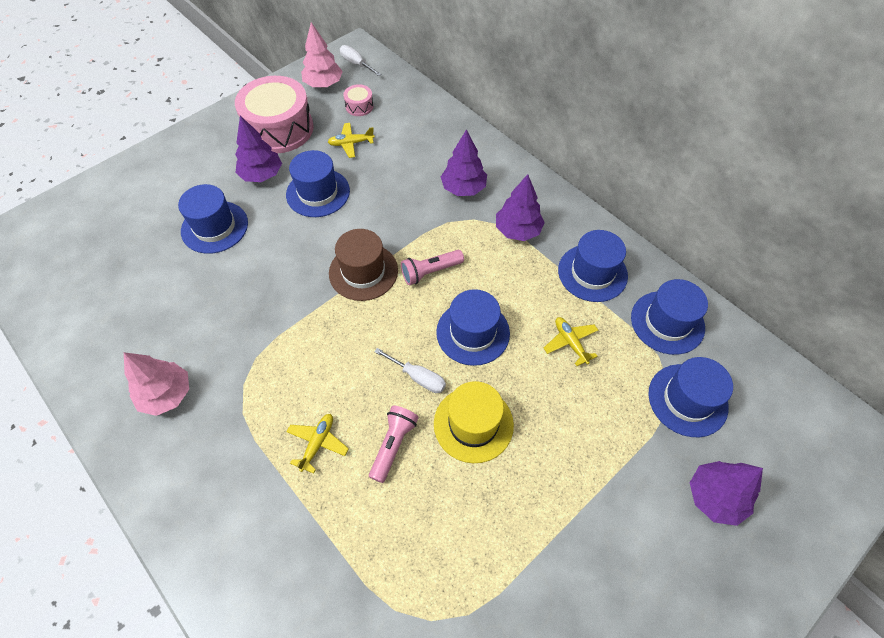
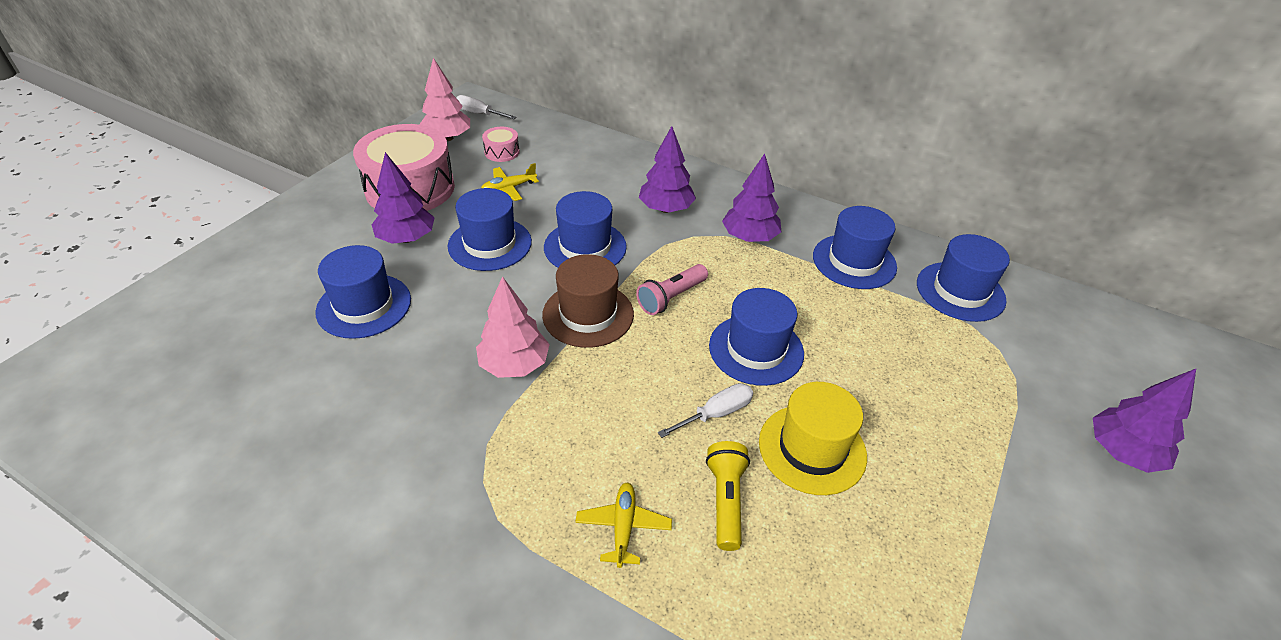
camera: 20 degrees left, 15 degrees down
(167, 394) = (371, 525): pink tree -> pink tree (514, 365)
(393, 445) = (725, 501): pink flashlight -> yellow flashlight
(418, 377) = (716, 414): white screwdriver -> white screwdriver turned 45 degrees counterclockwise
(570, 342) = (872, 334): yellow plane -> none
(687, 400) = (1029, 361): blue hat -> blue hat (585, 247)

